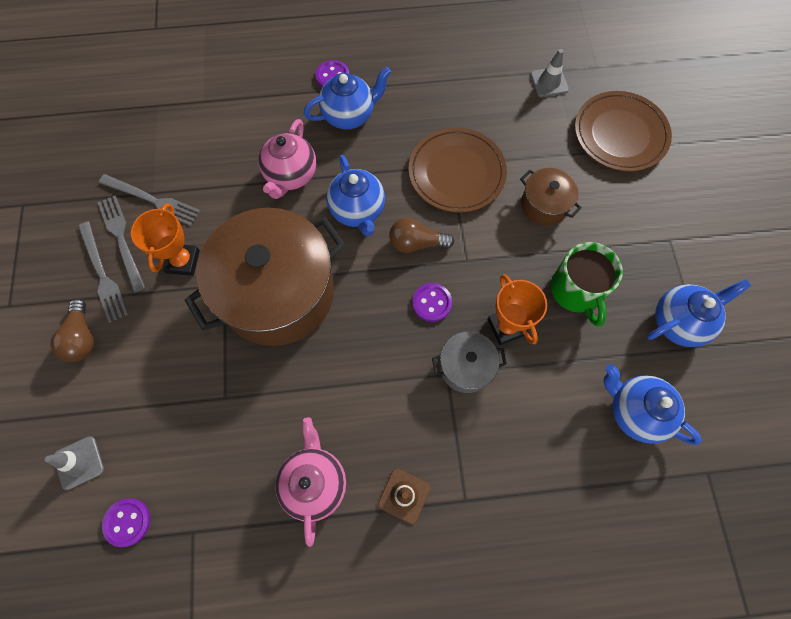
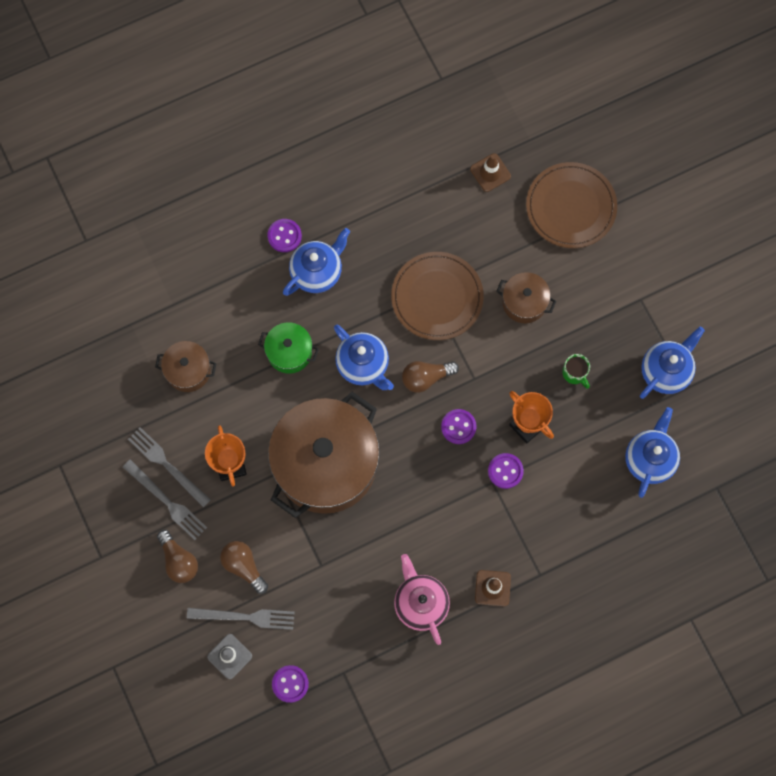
camera: 20 degrees left, 5 degrees up
(144, 368) = (244, 566): none -> brown light bulb
(152, 200) = (175, 419): grey fork -> grey fork (245, 617)
(187, 161) = (188, 370): none -> brown pot
(291, 176) = (289, 352): pink teapot -> green pot
(466, 367) = (505, 471): grey pot -> purple button
(549, 82) = (490, 172): grey traffic cone -> brown traffic cone
(576, 290) = (575, 373): green mug -> green mug, size x0.53
(635, 411) = (649, 459): blue teapot -> blue teapot turned 90 degrees clockwise

